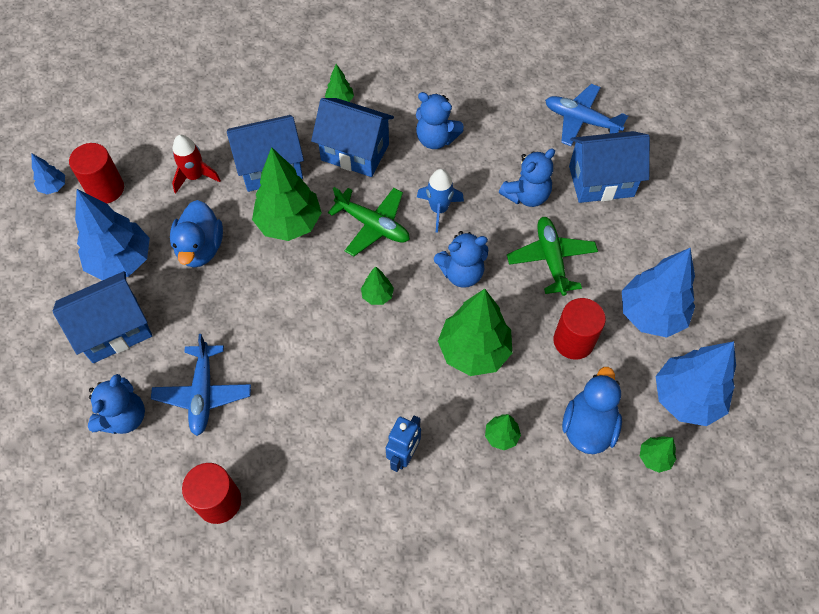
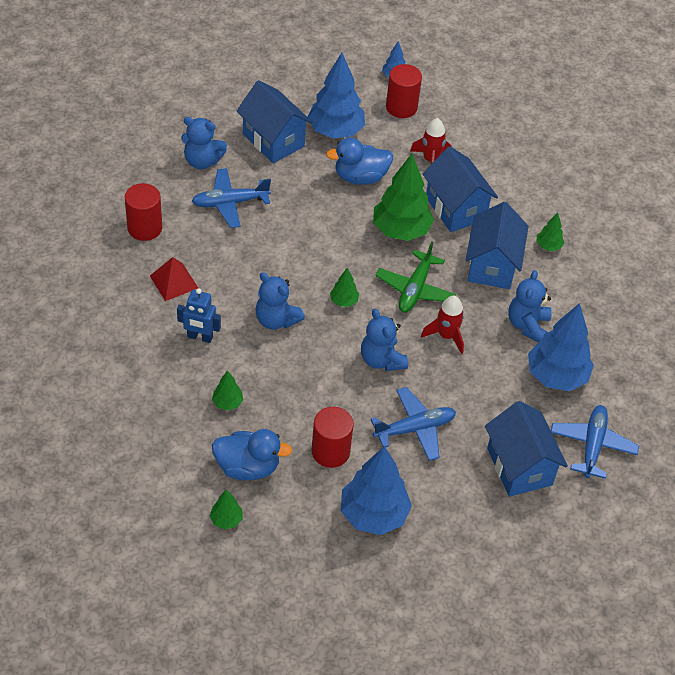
camera: 75 degrees right, 10 degrees down
(314, 475) = (174, 281): none -> red pyramid
(439, 209) = (446, 336): blue rocket -> red rocket
(474, 351) = (304, 376): green tree -> none
(526, 195) = (482, 404): blue teddy bear -> blue teddy bear (276, 320)
(551, 259) = (415, 429): green plane -> blue plane
(686, 398) = (290, 545): blue tree -> blue tree (556, 376)

